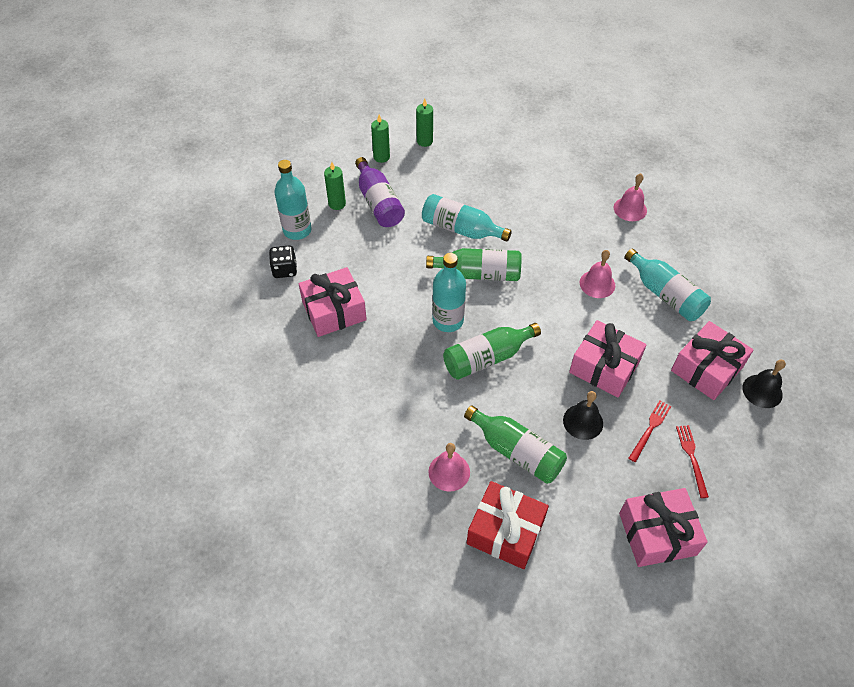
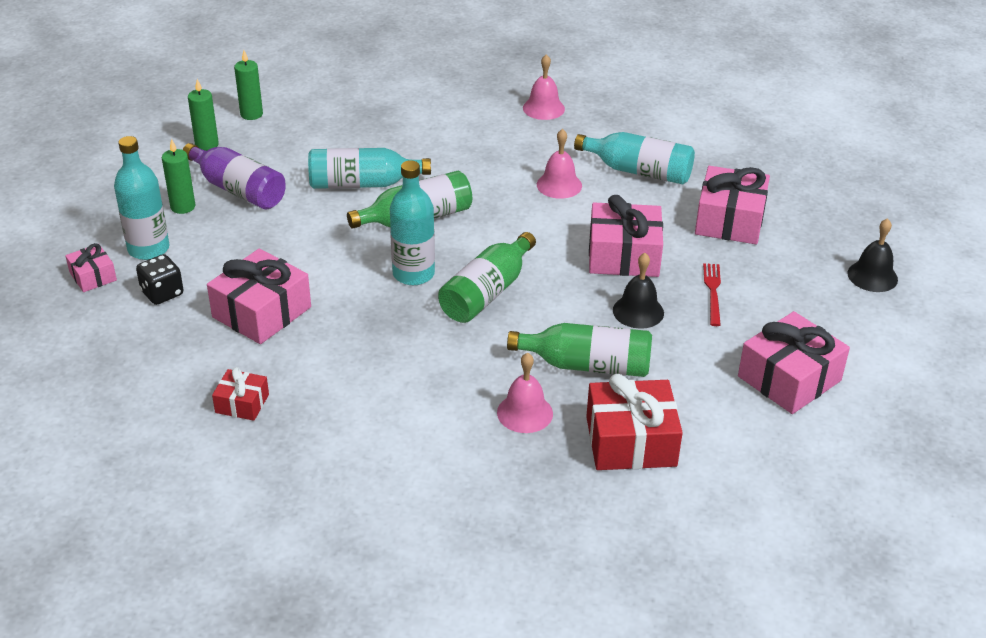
camera: 30 degrees left, 15 degrees down
(253, 239) = (93, 276): none -> pink gift
(280, 379) = (242, 403): none -> red gift
(692, 458) = (773, 301): red fork -> none
(762, 391) = (797, 220): black bell -> black bell (872, 276)

